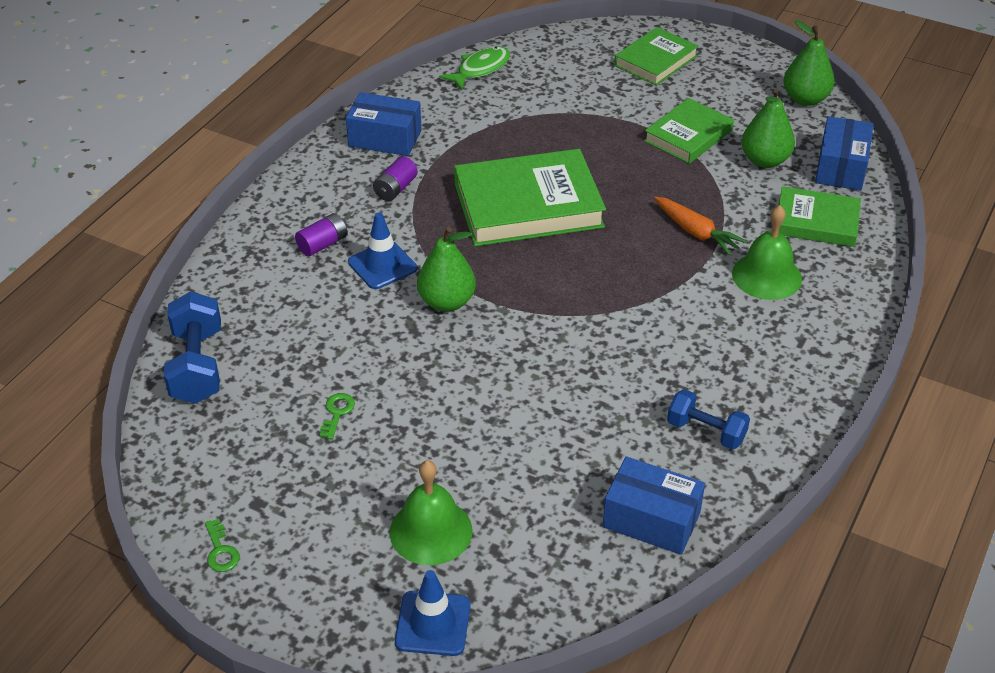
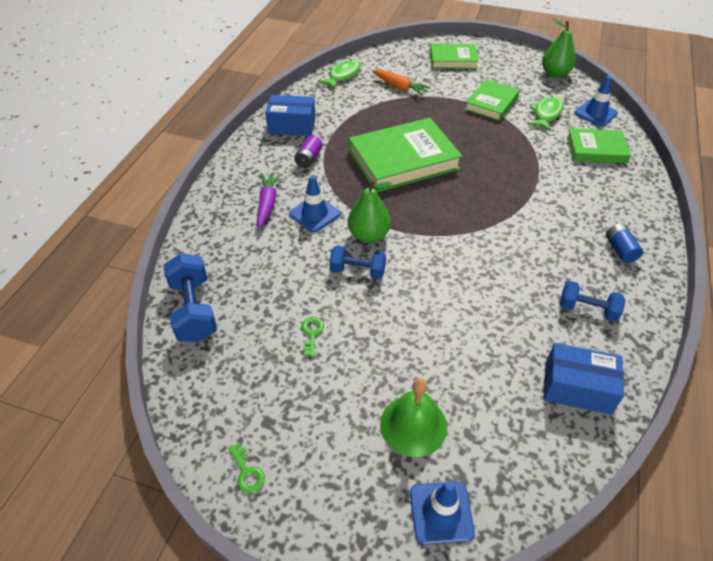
camera: 10 degrees left, 5 degrees up
(322, 244) = (267, 204): purple battery -> purple carrot
(418, 345) = (357, 271): none -> blue dumbbell
(656, 61) = (453, 60): green book -> green book turned 60 degrees clockwise
(696, 232) = (522, 165): orange carrot -> orange carrot (400, 87)
(765, 160) = (546, 114): green pear -> green fish
(766, 276) = (580, 189): green bell -> none
(786, 363) = (620, 250): none -> blue battery
(841, 167) = (595, 113): blue box -> blue traffic cone

